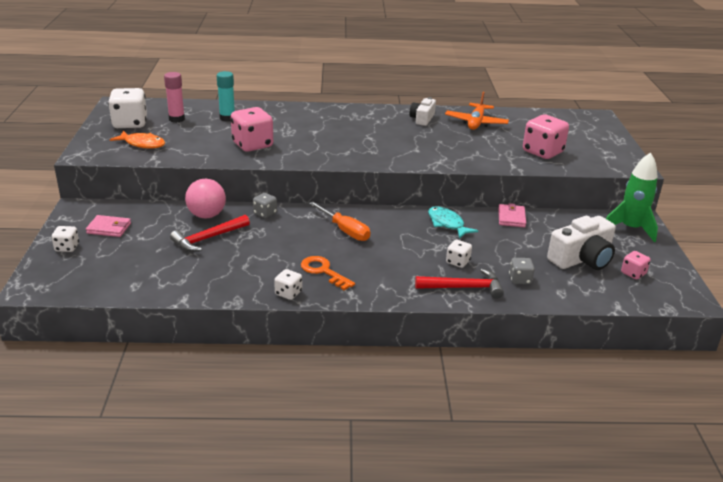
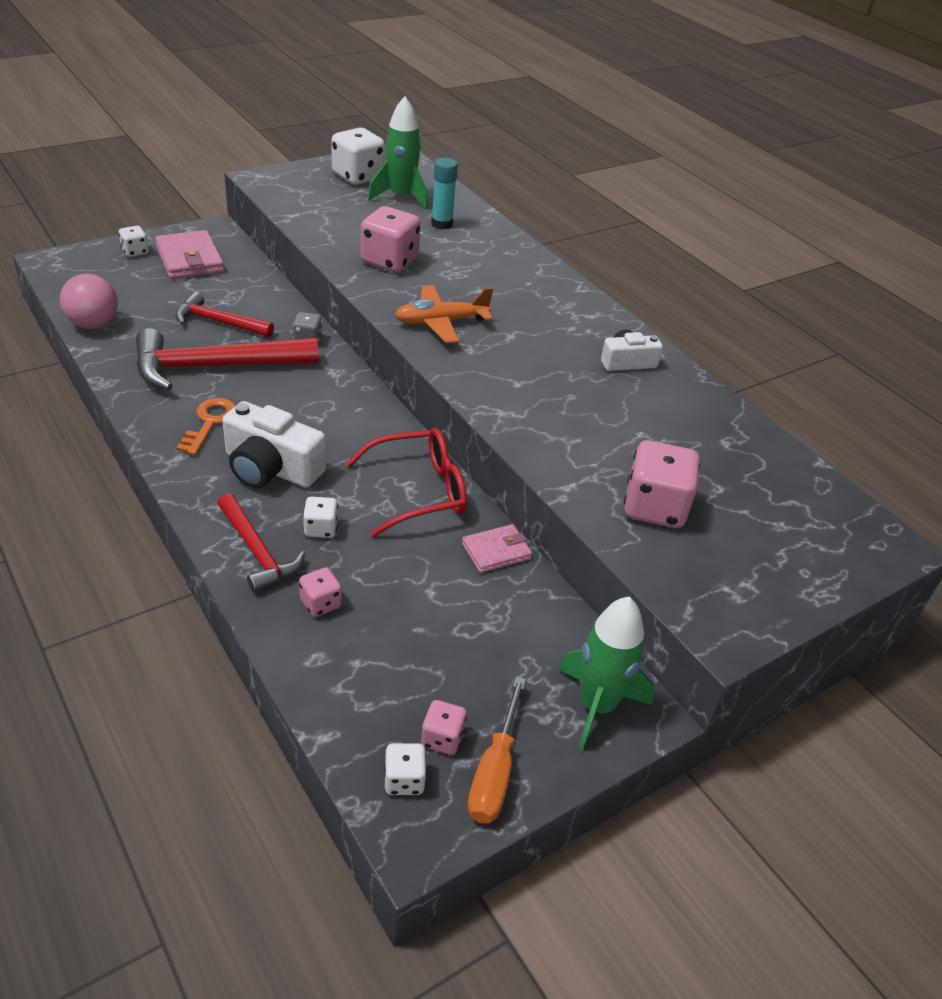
camera: 55 degrees right, 10 degrees up
(109, 228) = (189, 259): pink wallet -> pink wallet, size x1.64
(142, 144) = (317, 199): orange fish -> none
(176, 119) = (400, 197): pink glue stick -> green rocket
(207, 215) = (267, 304): pink ball -> pink ball (93, 324)
(262, 253) = (216, 367): none -> red hammer
(288, 293) = (144, 412): white dice -> white dice (404, 780)
(345, 230) = (320, 410): orange screwdriver -> orange screwdriver (494, 772)
(447, 224) = (418, 491): turquoise fish -> red glasses
(476, 123) = (679, 414): orange plane -> orange plane (441, 322)
(520, 279) = (320, 603): grey dice -> pink dice
(582, 259) = (438, 662): white camera -> white camera (271, 468)

